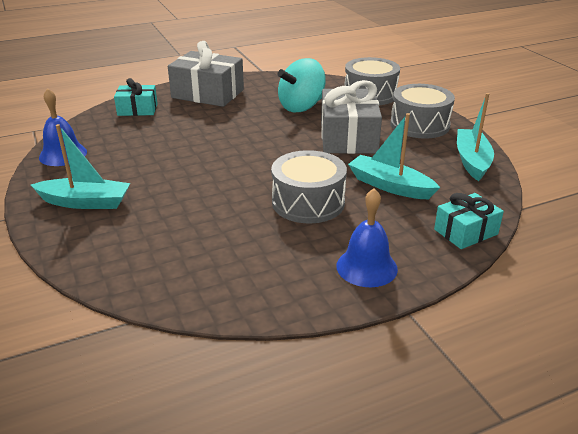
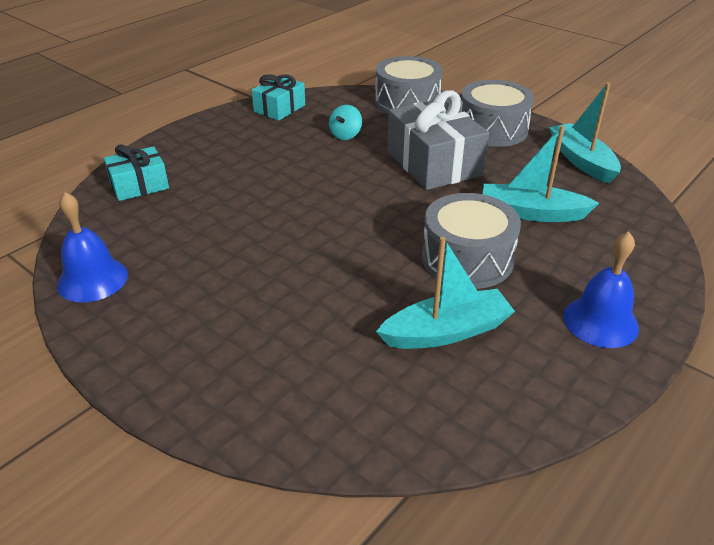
camera: 25 degrees left, 5 degrees up
(85, 202) = (193, 342): turquoise boat -> turquoise boat (446, 331)
(208, 94) = (214, 142): grey gift -> none
(301, 107) = (345, 135): turquoise spinning top -> turquoise spinning top, size x0.50
(465, 232) = (652, 247): turquoise gift -> turquoise gift (279, 108)

